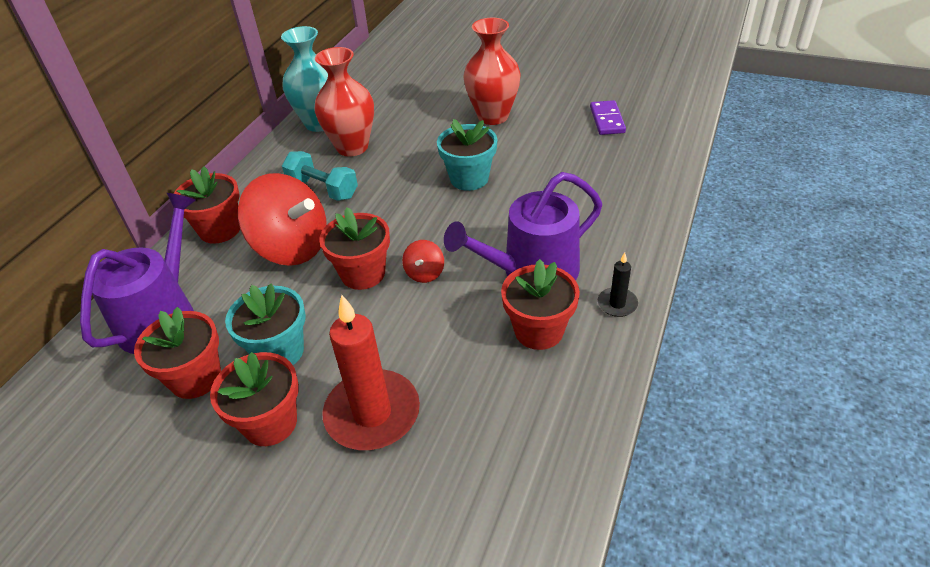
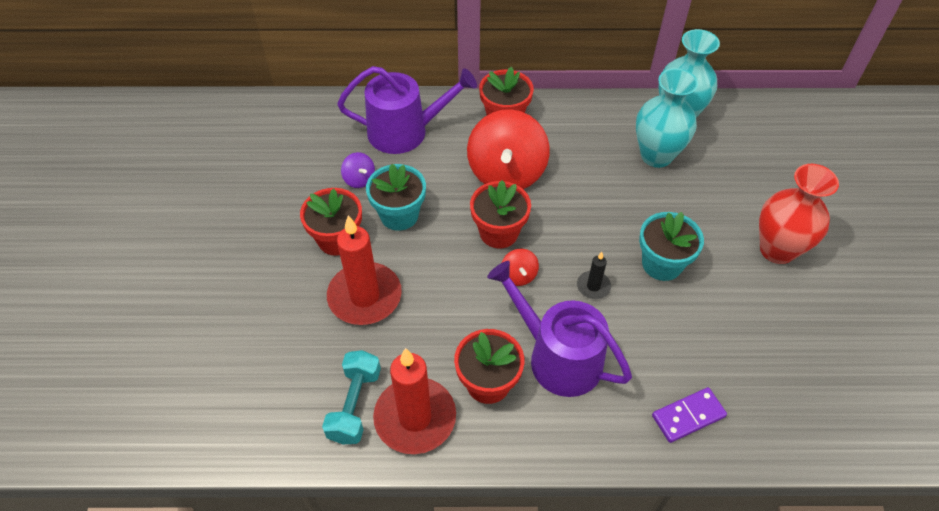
camera: 65 degrees right, 10 degrees up
(195, 378) = (359, 179): red flower pot -> purple spinning top
(323, 189) = (587, 160): turquoise dumbbell -> turquoise dumbbell (355, 405)
(352, 147) = (656, 155): red vase -> turquoise vase
(425, 273) = (518, 275): red spinning top -> red spinning top turned 90 degrees counterclockwise
(555, 404) = (415, 417): none -> red candle
(607, 120) = (840, 361): purple domino -> purple domino (688, 416)
(617, 304) = (546, 439): black candle -> black candle (593, 286)

